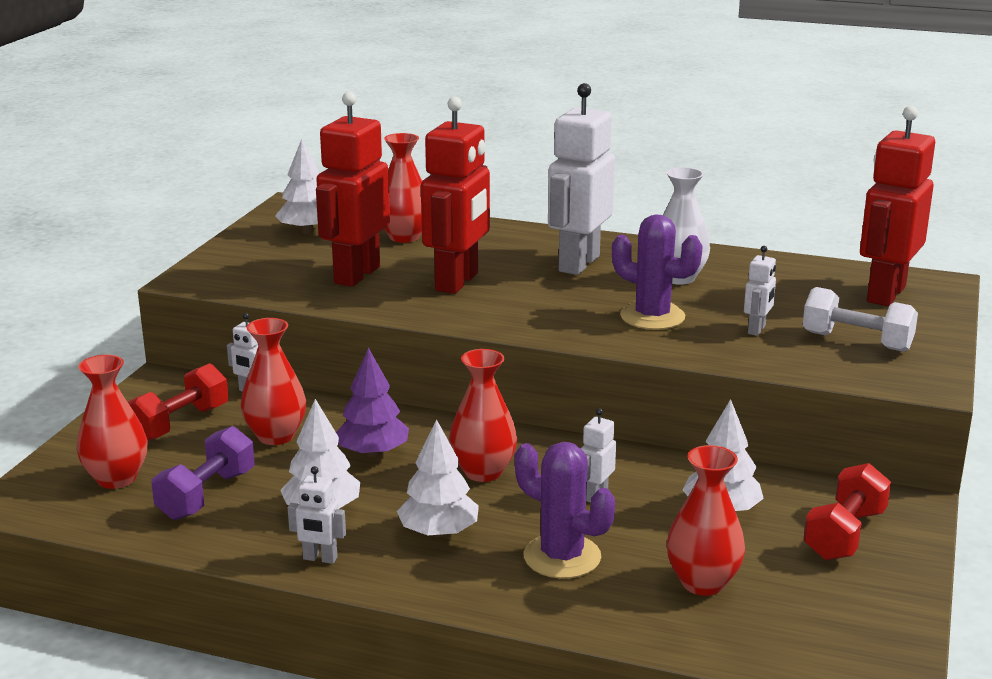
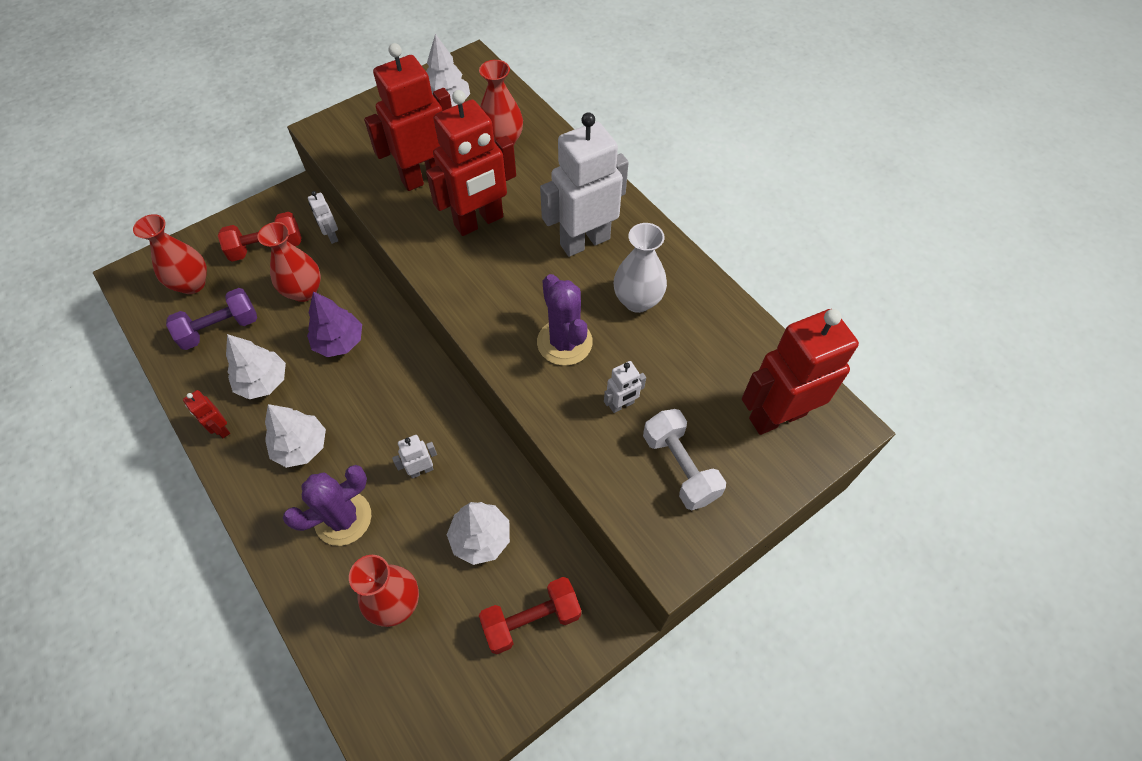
camera: 35 degrees right, 35 degrees up
(320, 558) = (221, 429): white robot -> red robot
(483, 472) = (380, 402): red vase -> none
(562, 557) = (343, 518): purple cactus -> purple cactus turned 75 degrees clockwise

